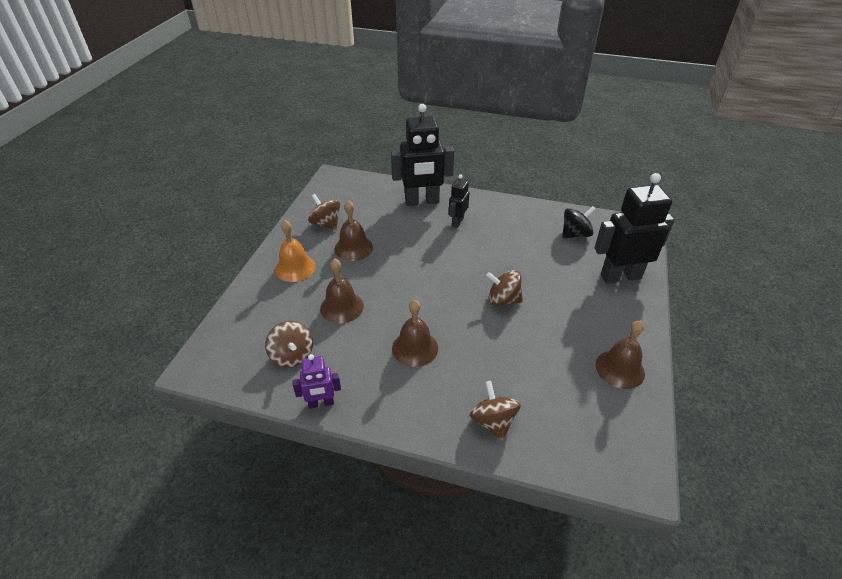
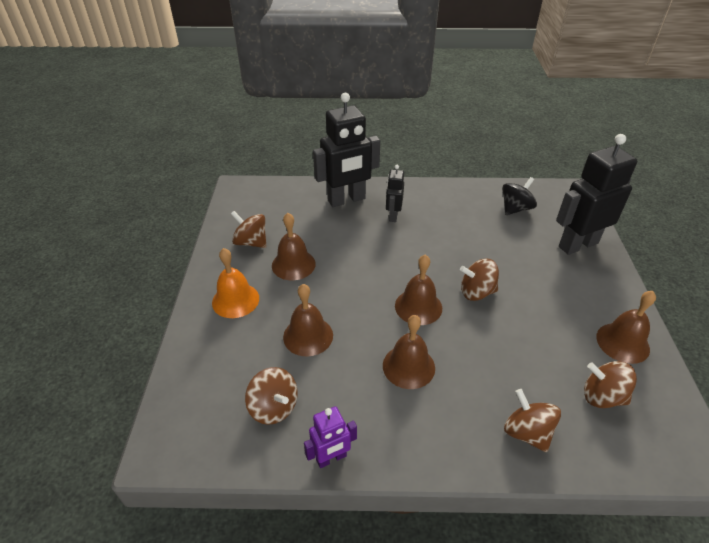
camera: 15 degrees left, 0 degrees up
(445, 302) = (418, 306): none -> brown bell
(576, 409) = (602, 396): none -> brown spinning top

